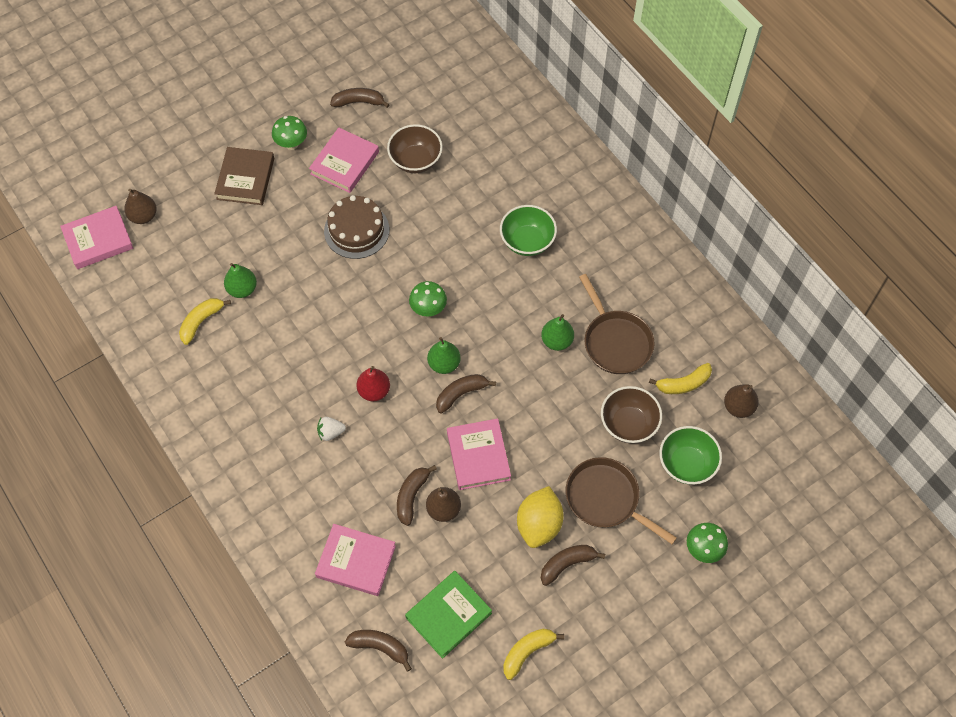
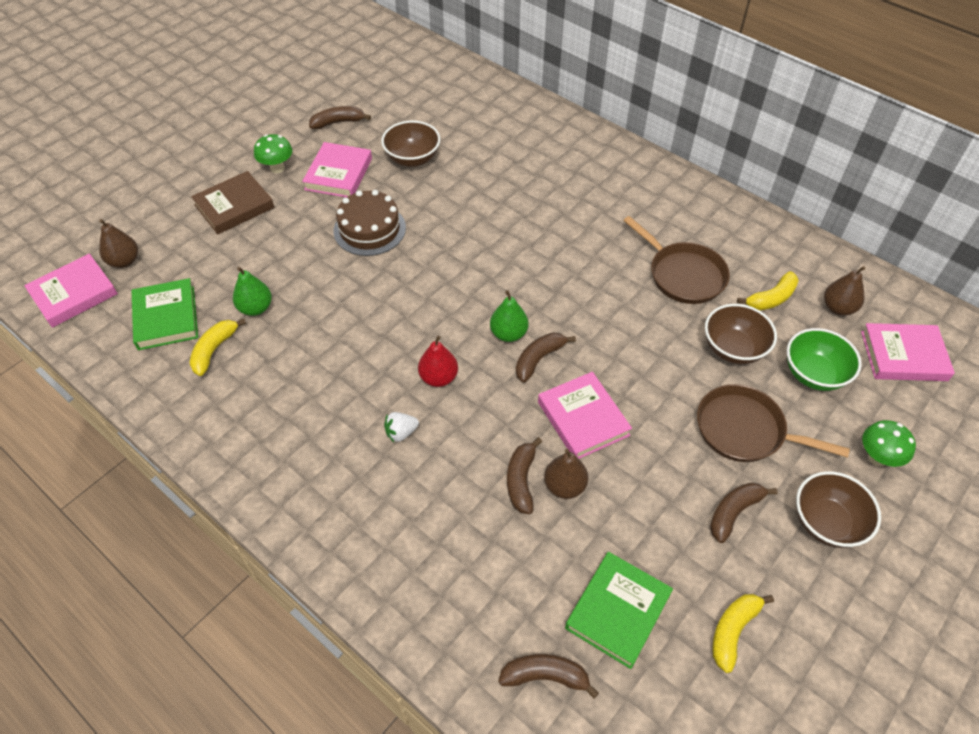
camera: 15 degrees left, 10 degrees down
(168, 281) = (166, 317): none -> green book
(245, 179) = (234, 206): brown book -> brown book turned 60 degrees clockwise
(356, 561) = (478, 574): pink book -> pink book (903, 356)
(428, 309) = (472, 285): green mushroom -> none
(527, 241) = (553, 205): green bowl -> none
(539, 524) = (682, 476): yellow lemon -> none
(557, 341) = (622, 287): green pear -> none
(636, 590) = (826, 522): none -> brown bowl

